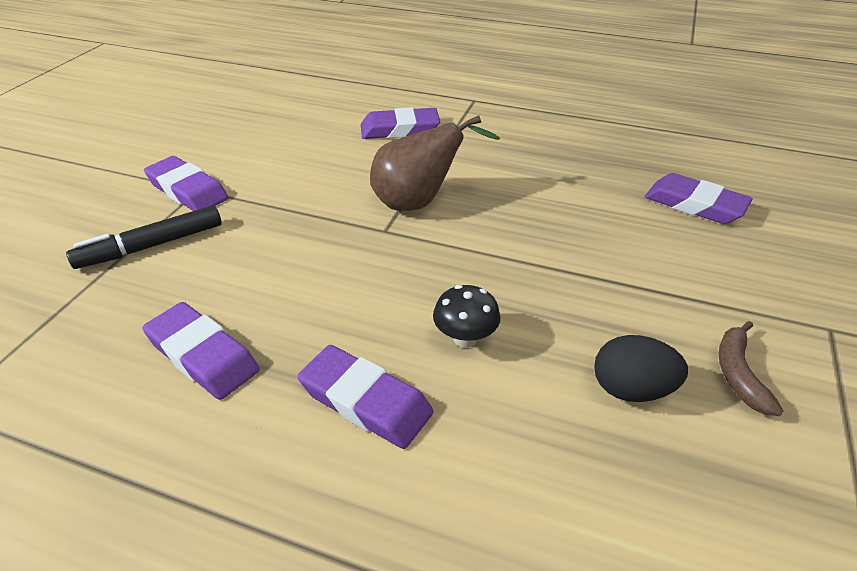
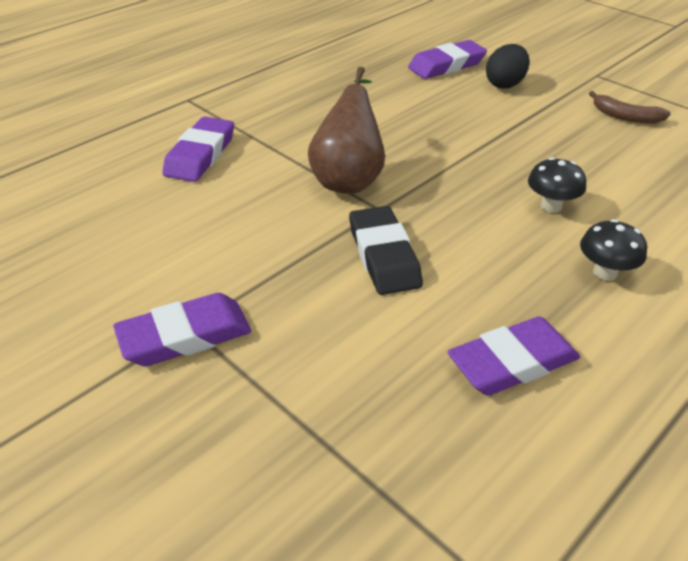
camera: 65 degrees left, 0 degrees up
(152, 246) = (291, 382): black marker -> none
(318, 249) = (384, 256): none -> black eraser
(365, 401) = (605, 272): purple eraser -> black mushroom
(631, 389) = (627, 156): black egg -> black egg (505, 84)

